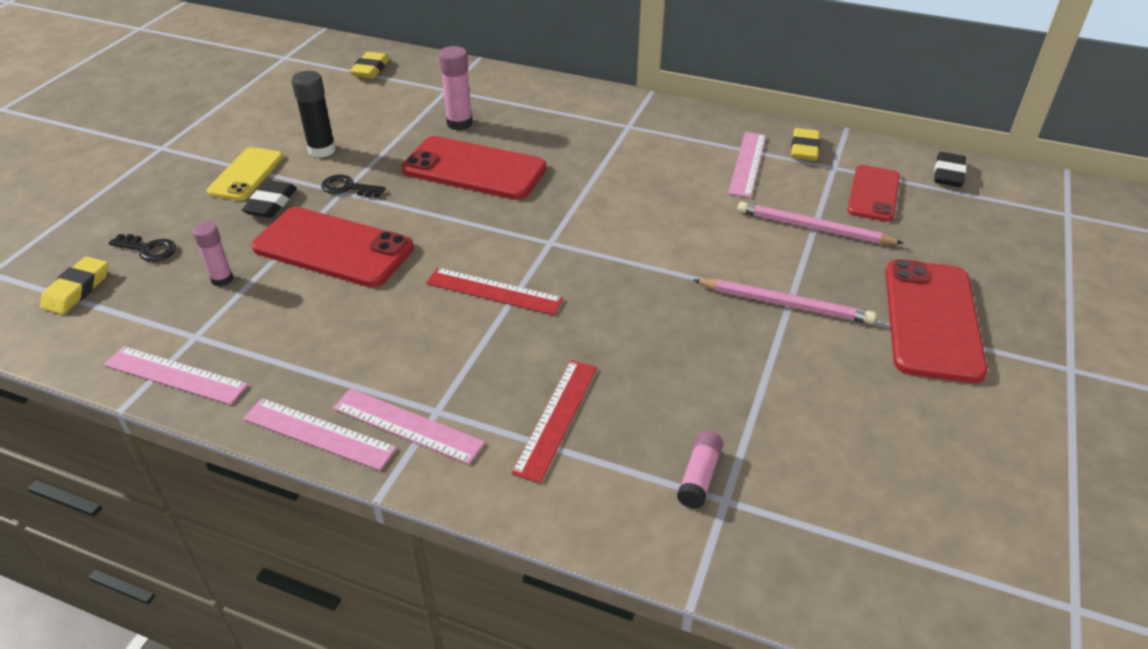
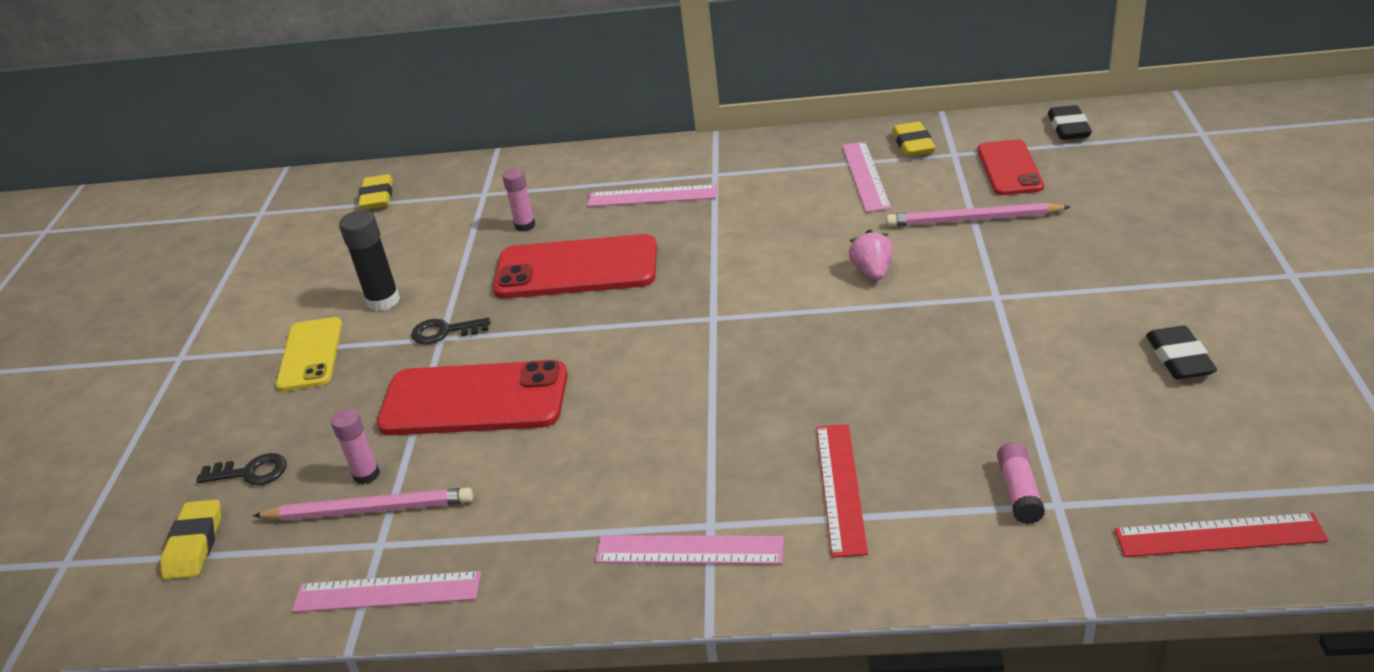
camera: 15 degrees left, 5 degrees down
(271, 204) = (365, 376): black eraser -> black eraser (1179, 358)
(319, 433) = (598, 592): pink ruler -> pink ruler (652, 196)
(459, 123) = (525, 225): pink glue stick -> pink glue stick, size x0.67
(494, 291) = (687, 386): red ruler -> red ruler (1219, 535)
(700, 246) = (872, 272): none -> pink strawberry
(785, 304) = (993, 301): pink pencil -> pink pencil (369, 509)
(932, 320) = (1141, 271): red phone -> none

